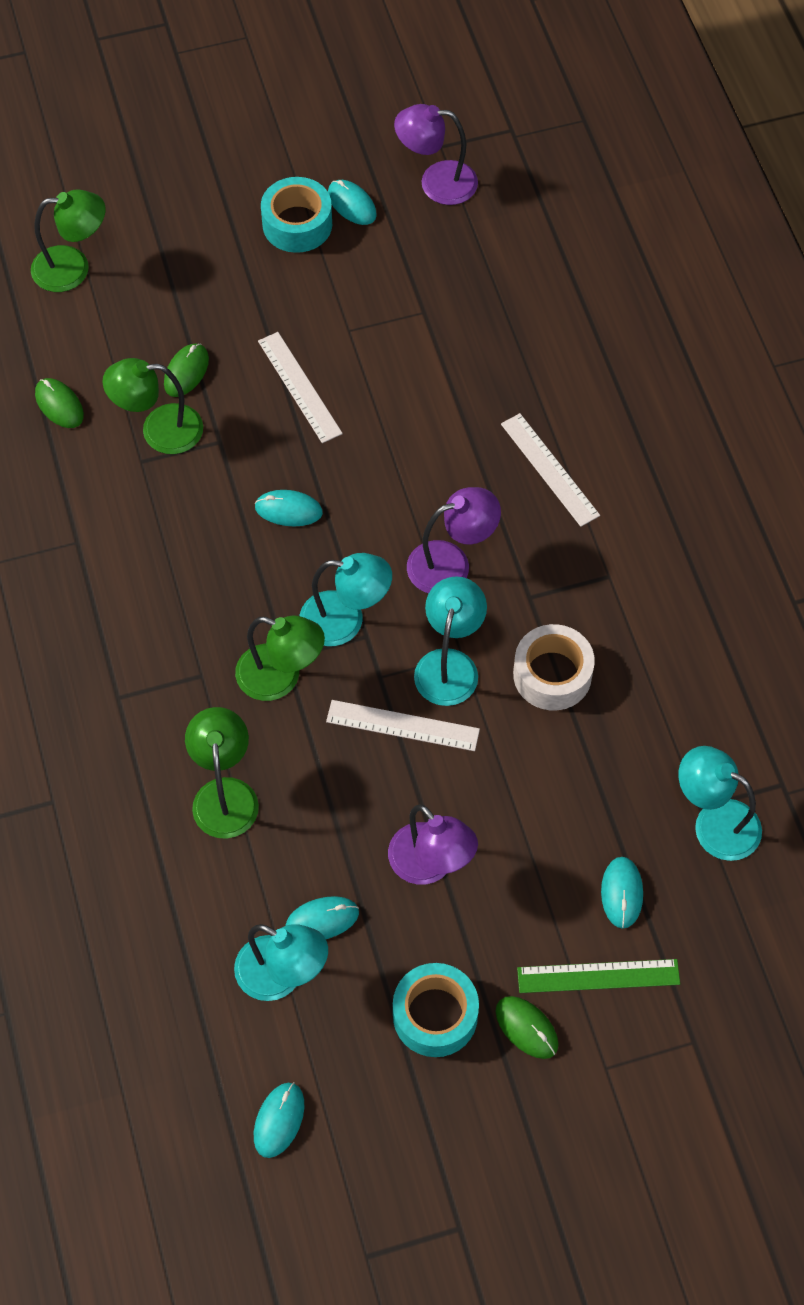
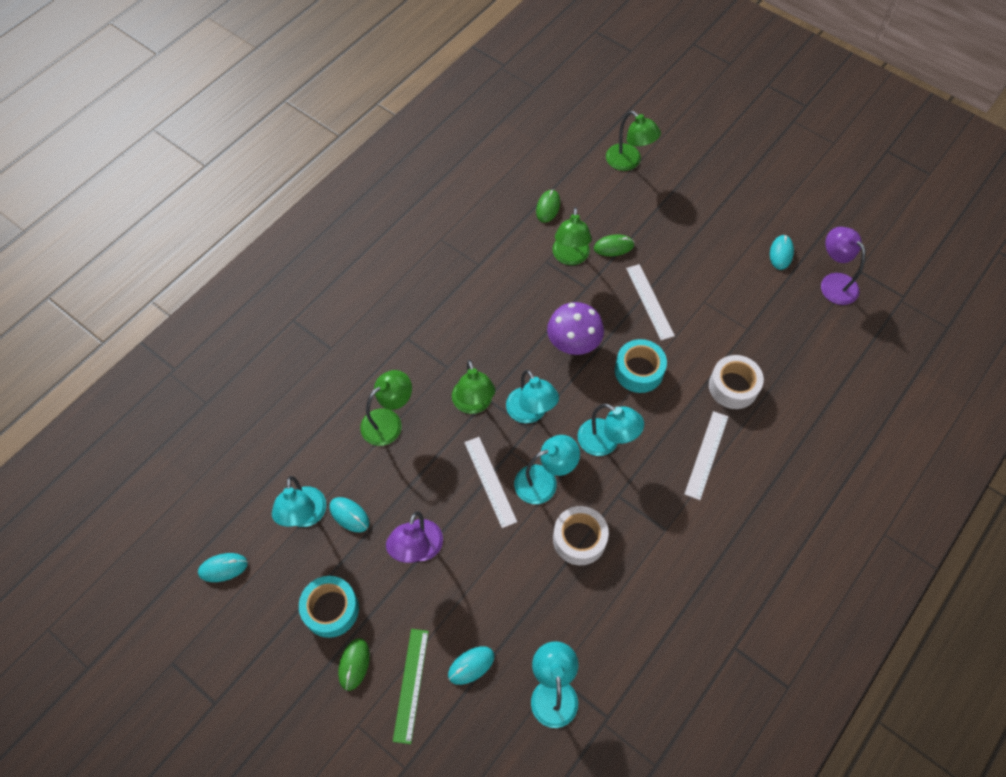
camera: 55 degrees right, 0 degrees up
(159, 430) = (570, 257): green lamp -> green lamp turned 135 degrees counterclockwise
(288, 510) = (573, 344): turquoise mouse -> purple mushroom
(297, 224) = (745, 237): turquoise tape -> turquoise tape (639, 371)
(299, 387) = (649, 301): white ruler -> white ruler turned 45 degrees counterclockwise
(451, 563) = (606, 442): purple lamp -> turquoise lamp
(486, 381) = (733, 386): none -> white tape
(598, 976) = (411, 685): green ruler -> green ruler turned 45 degrees clockwise

